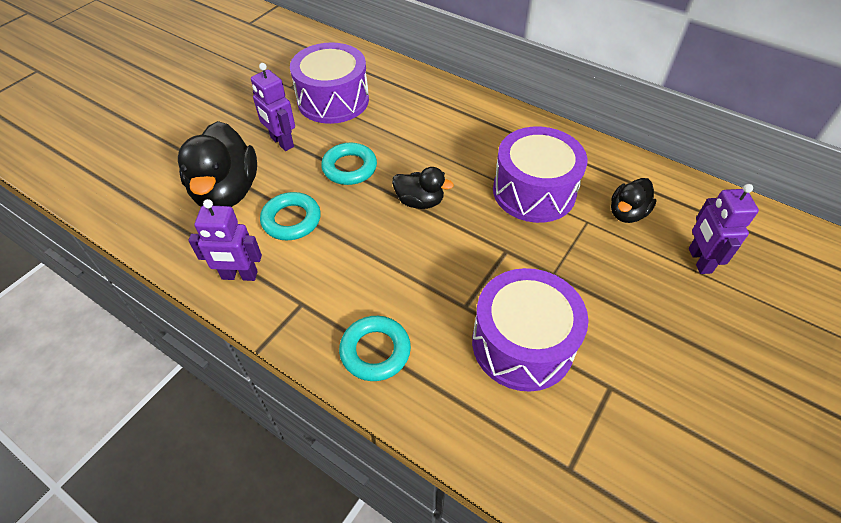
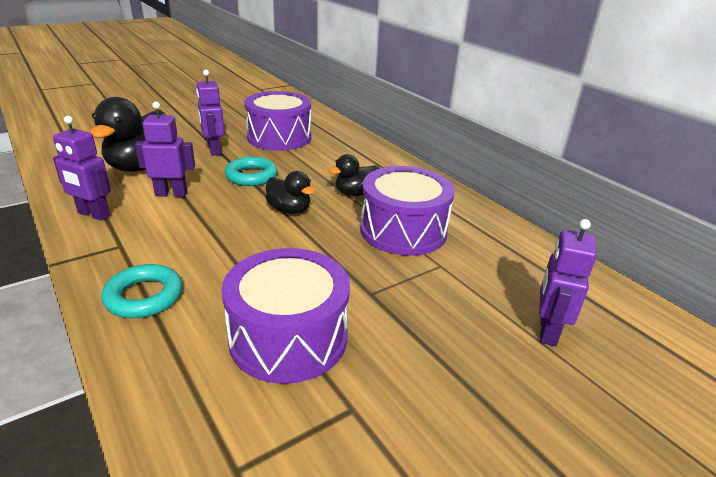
camera: 20 degrees right, 20 degrees down
(291, 220) = (171, 194): turquoise ring -> purple robot
(627, 213) = (489, 271): black duck -> black duck (356, 193)

